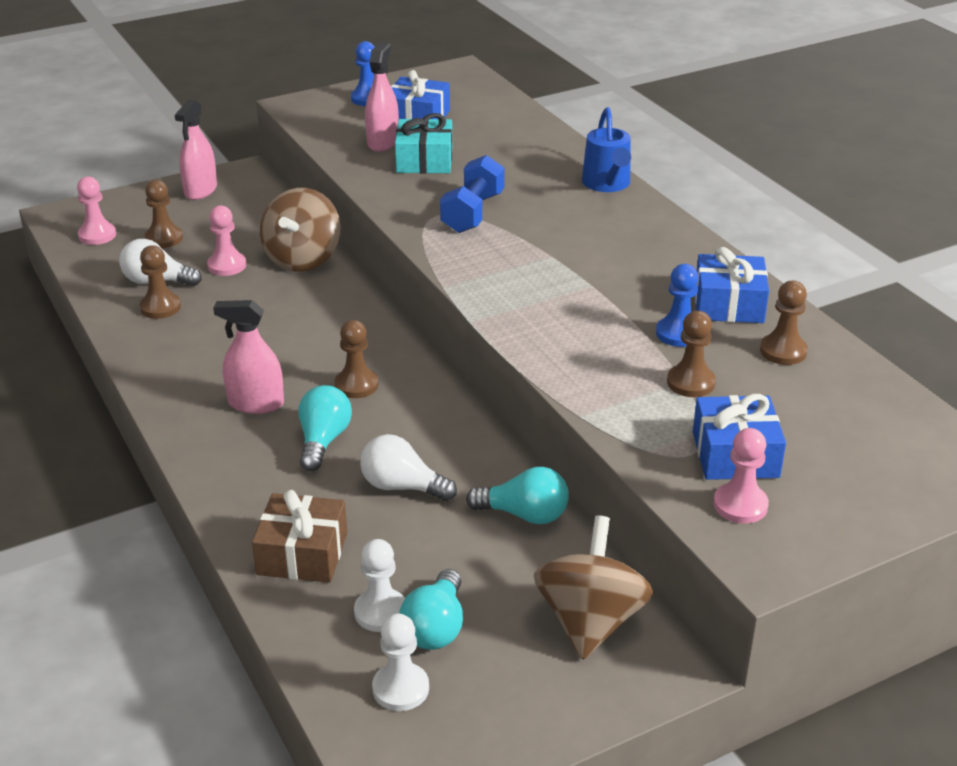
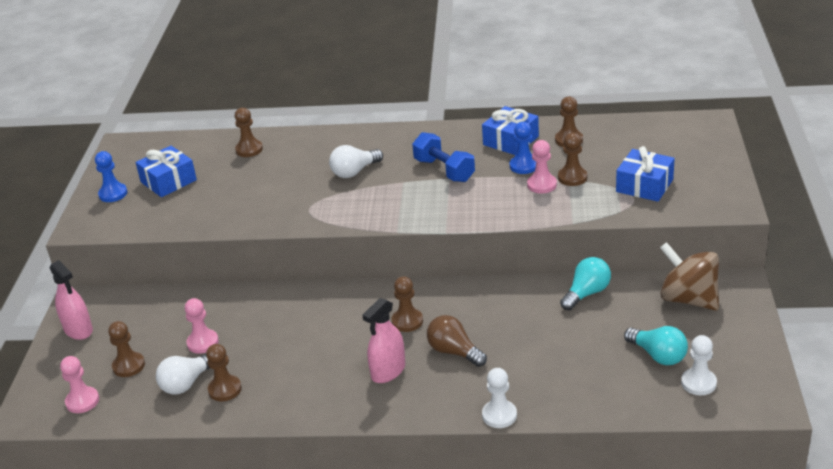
camera: 55 degrees left, 0 degrees up
(302, 553) = (558, 390): brown gift -> none
(303, 259) = (233, 304): brown spinning top -> none
(323, 441) = (454, 352): turquoise light bulb -> brown light bulb
(381, 612) = (632, 373): white pawn -> white pawn (499, 415)
(383, 142) = (185, 205): pink spray bottle -> none
(402, 487) = (526, 332): white light bulb -> white light bulb (354, 172)
(424, 160) = (232, 195): turquoise gift -> none
(472, 213) = (321, 195): blue dumbbell -> blue dumbbell (444, 170)
(521, 139) = (249, 149): none -> brown pawn
(607, 184) = (342, 137): blue watering can -> none
(740, 505) = (686, 198): pink pawn -> pink pawn (541, 185)

